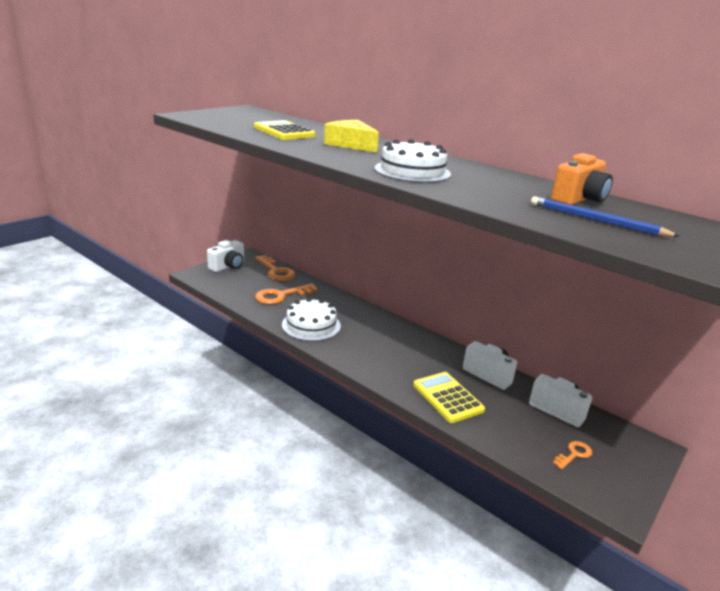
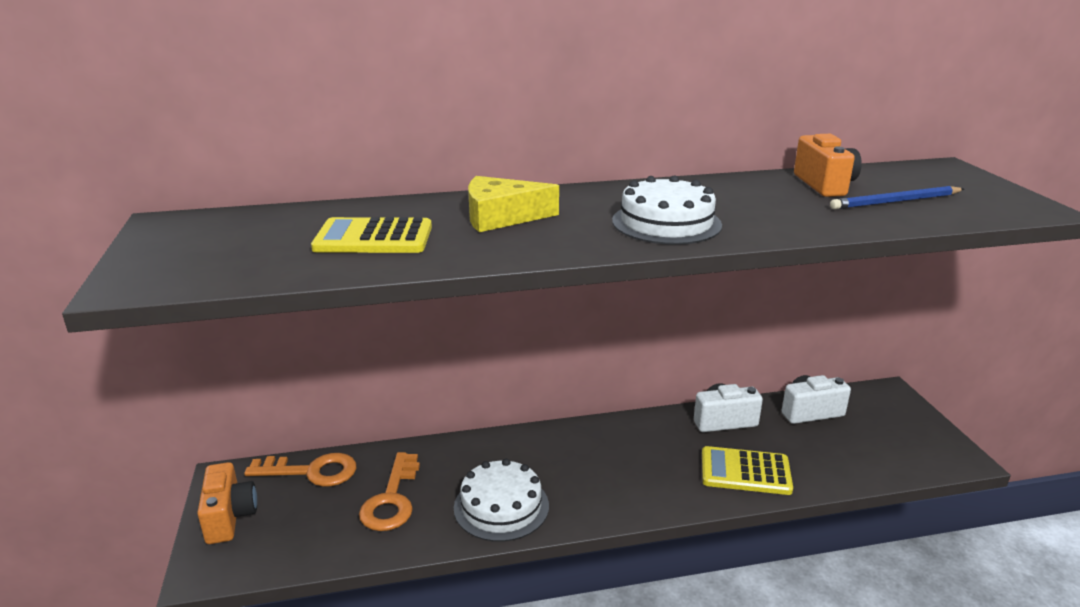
camera: 50 degrees left, 0 degrees up
(228, 266) = (229, 517): white camera -> orange camera
(574, 454) = (881, 441): orange key -> none

